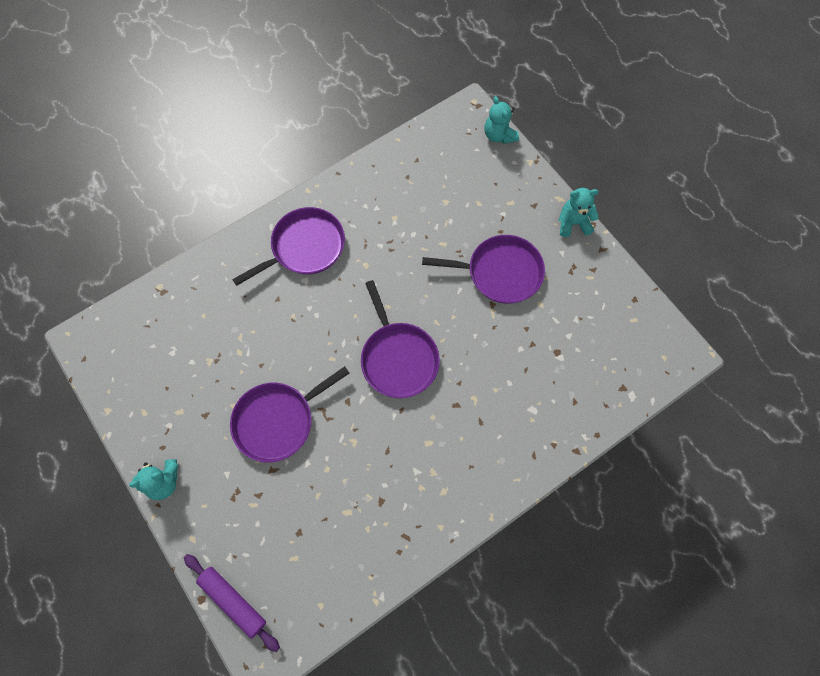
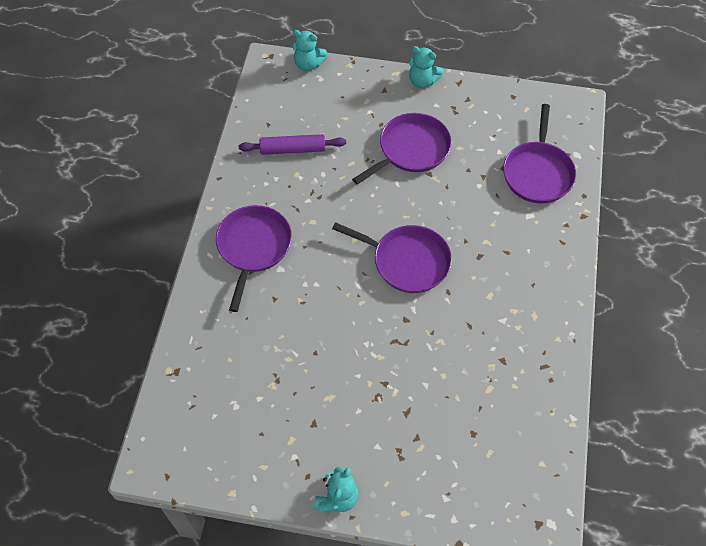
camera: 45 degrees left, 10 degrees down
(233, 601) = (482, 522): purple rolling pin -> purple rolling pin (293, 149)
(277, 421) = (372, 377): purple pan -> purple pan (538, 173)
(573, 223) = (422, 81): turquoise teddy bear -> turquoise teddy bear turned 105 degrees counterclockwise

